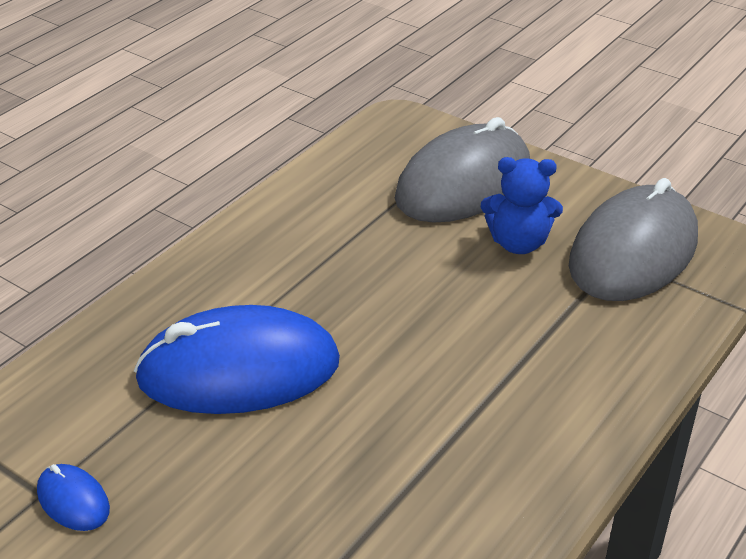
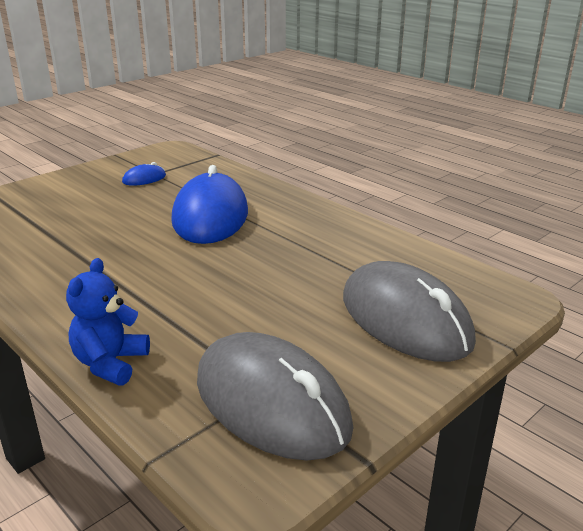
camera: 100 degrees right, 10 degrees down
(518, 243) = (305, 334): blue teddy bear -> blue teddy bear (110, 363)

